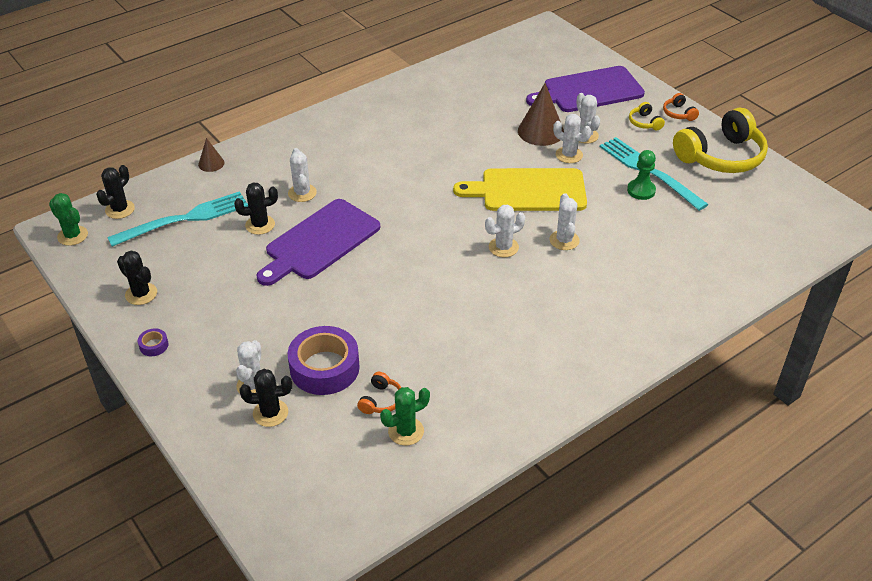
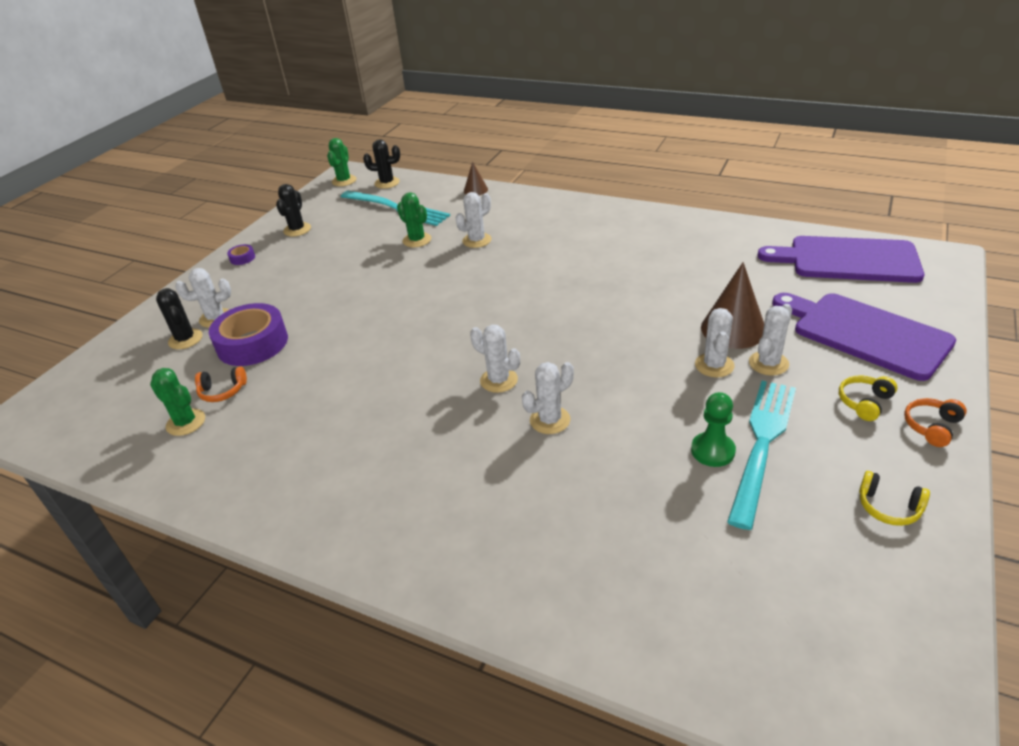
camera: 65 degrees right, 5 degrees down
(260, 225) = (417, 240): black cactus -> green cactus
(319, 242) = (418, 274): purple cutting board -> purple cutting board (847, 260)
(528, 190) = (614, 360): yellow cutting board -> none
(721, 156) = (888, 507): yellow headphones -> yellow headphones, size x0.42

